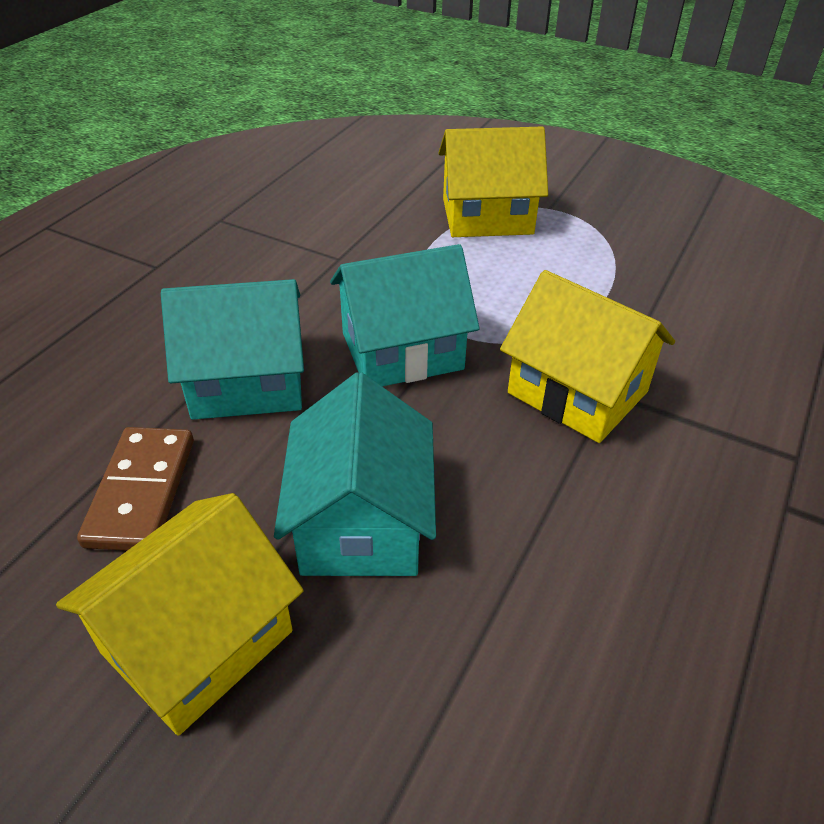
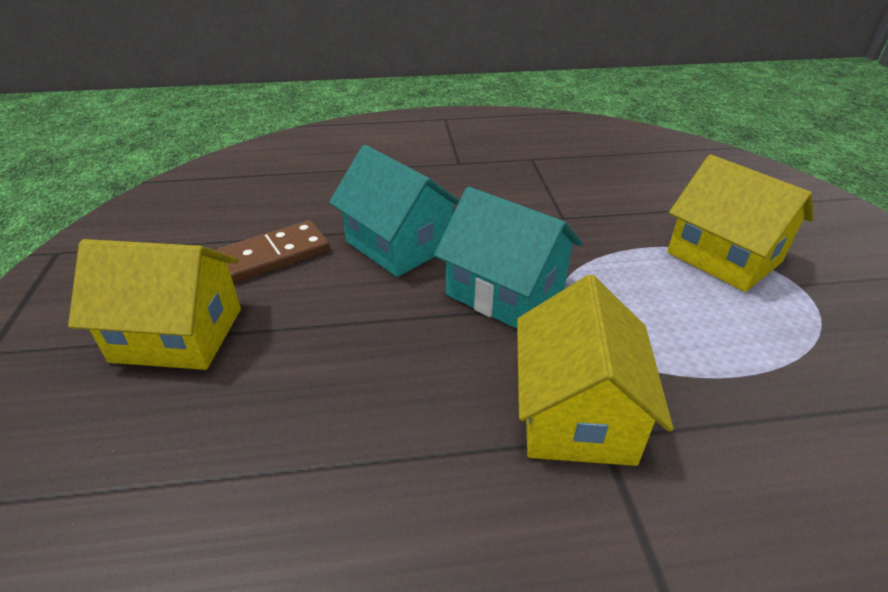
camera: 55 degrees right, 5 degrees down
(361, 523) = (319, 355): turquoise house -> none

